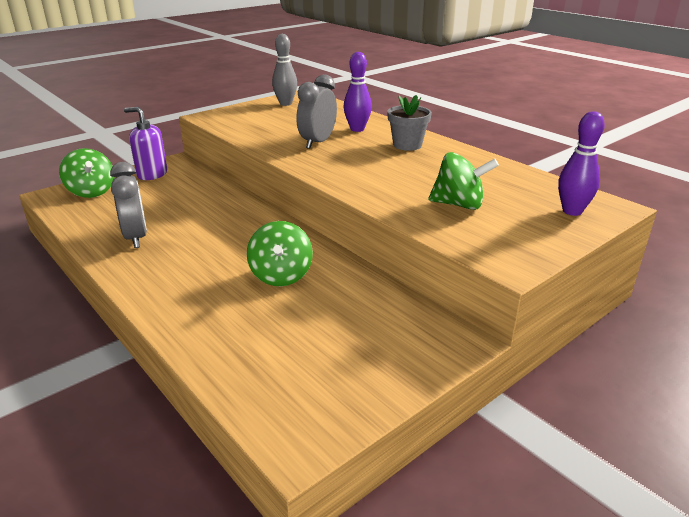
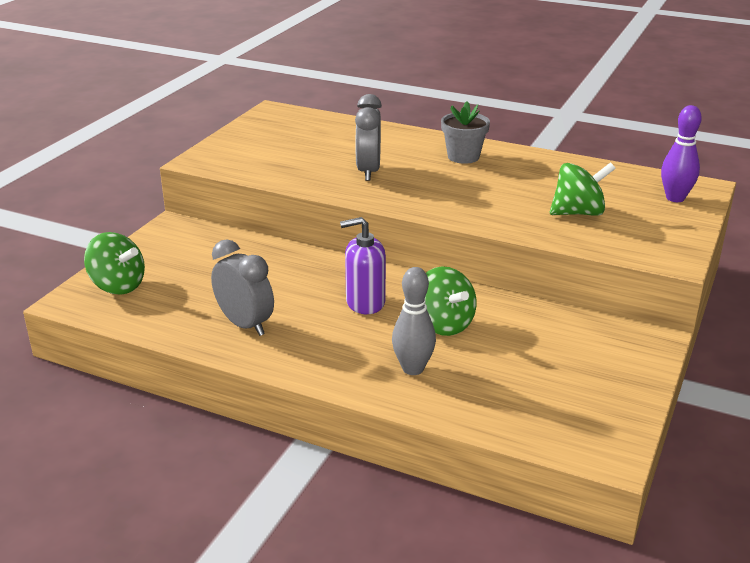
camera: 25 degrees left, 0 degrees up
(152, 174) = (164, 248): purple soap dispenser -> purple soap dispenser (365, 302)
(285, 103) = (269, 126): grey bowling pin -> grey bowling pin (413, 369)
(357, 129) = (391, 147): purple bowling pin -> none

